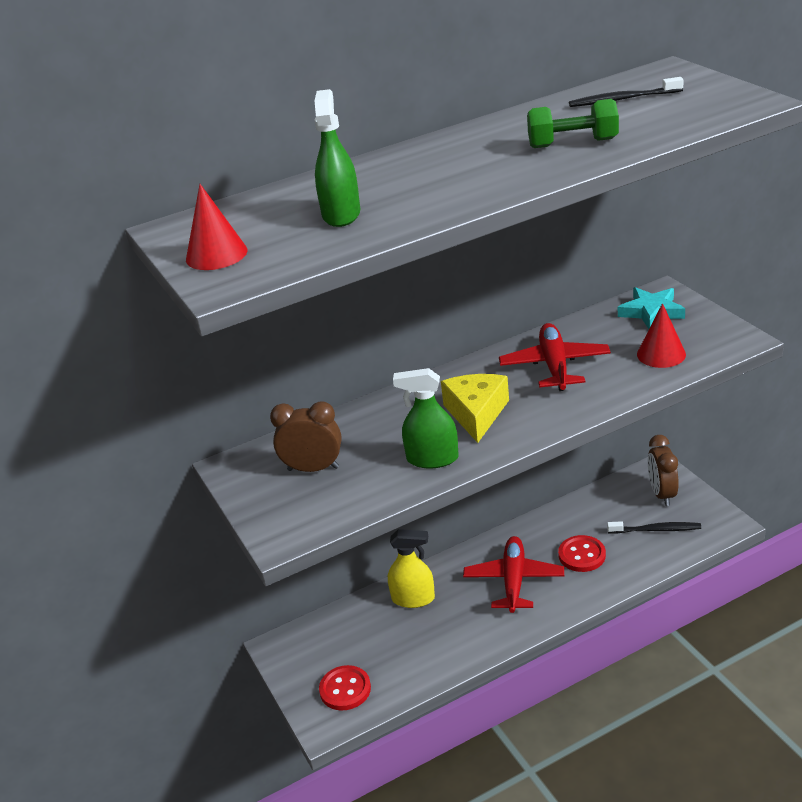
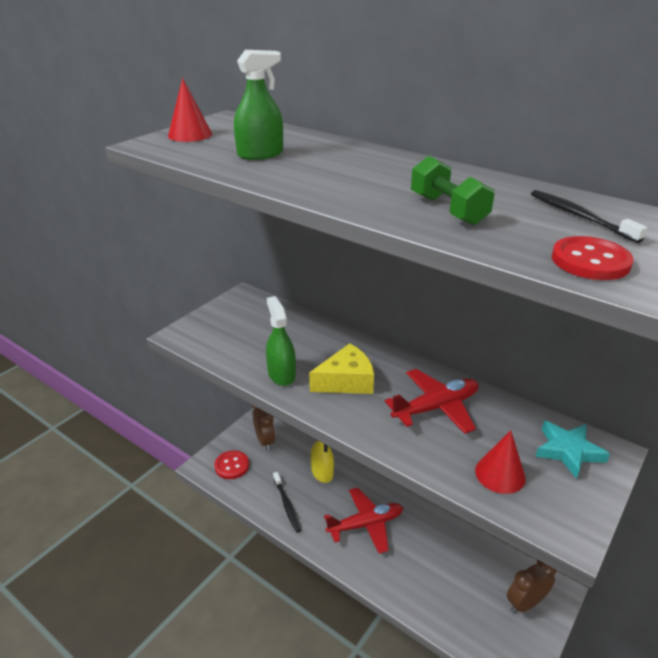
camera: 60 degrees right, 0 degrees up
(313, 468) = (251, 326): brown clock -> brown clock (265, 441)
(582, 555) = (415, 561): red button -> red button (590, 261)
(656, 530) = (476, 610): black toothbrush -> black toothbrush (287, 505)

